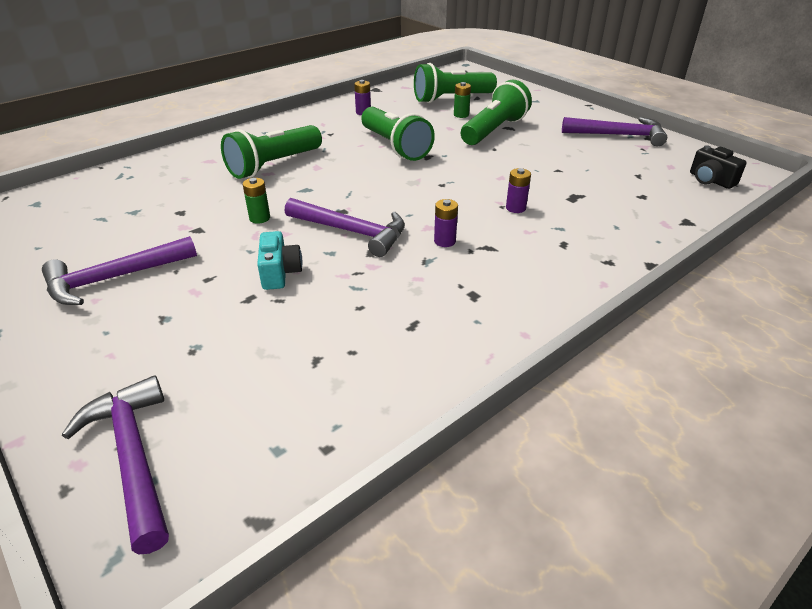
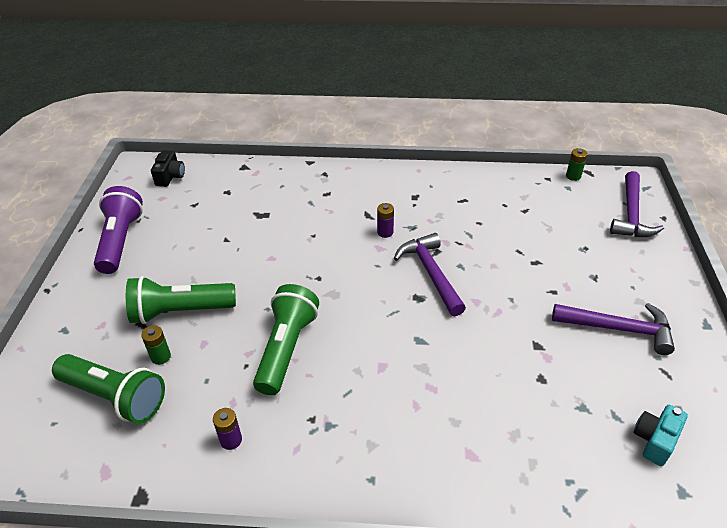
camera: 135 degrees left, 5 degrees up
(259, 218) = (482, 327): green battery -> green battery (573, 176)
(273, 165) = (416, 396): green flashlight -> none
(280, 273) = (505, 268): turquoise camera -> turquoise camera (655, 440)
(515, 208) = (309, 228): purple battery -> none
(618, 135) = (120, 241): purple hammer -> purple flashlight

